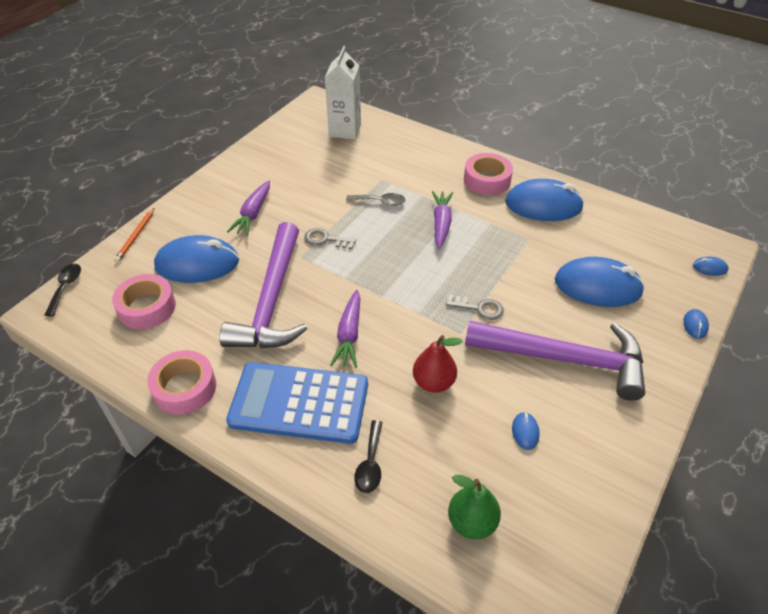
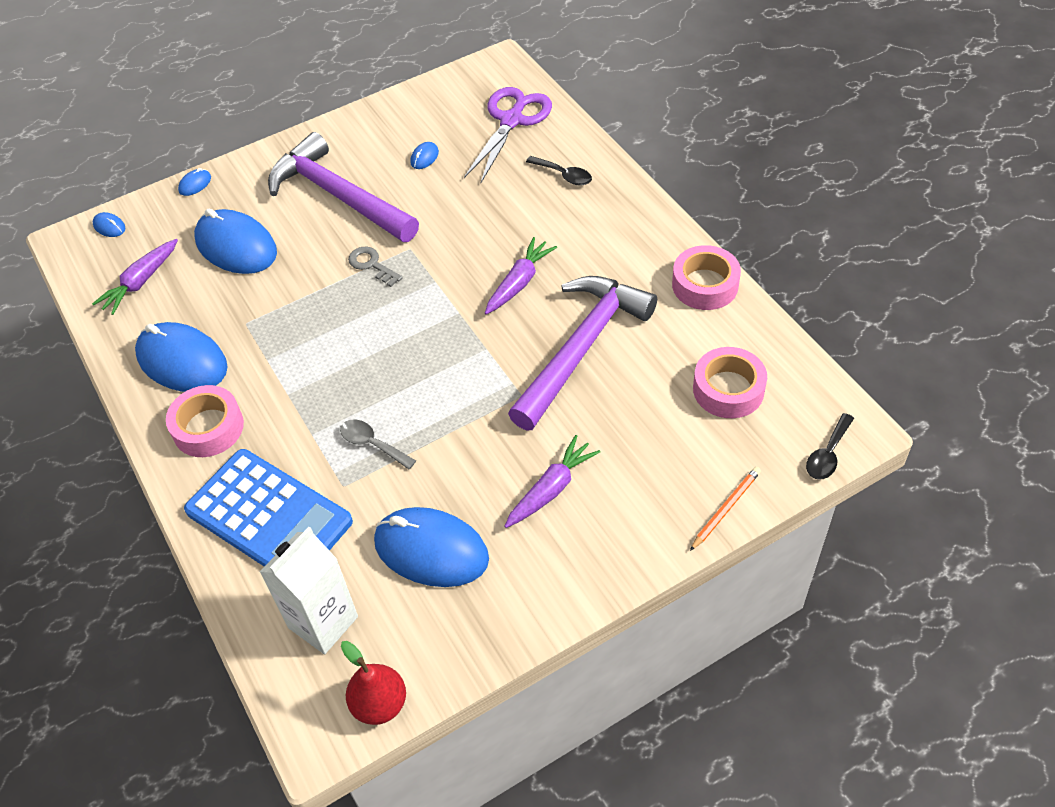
camera: 150 degrees left, 5 degrees up
(197, 264) = (653, 431): blue mouse -> blue mouse (431, 550)
(299, 403) = (600, 237): blue calculator -> blue calculator (269, 516)
(325, 239) = (478, 409): grey key -> none
(370, 463) = (564, 175): black spoon -> black spoon turned 90 degrees clockwise
(433, 382) = (469, 215): red pear -> red pear (379, 704)
(441, 223) = (324, 380): purple carrot -> purple carrot (141, 282)
(472, 522) = (512, 120): green pear -> purple scissors

